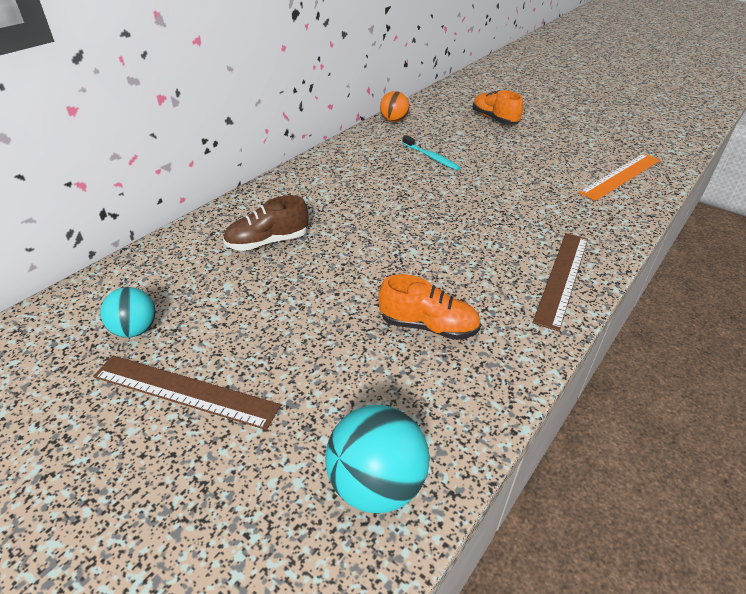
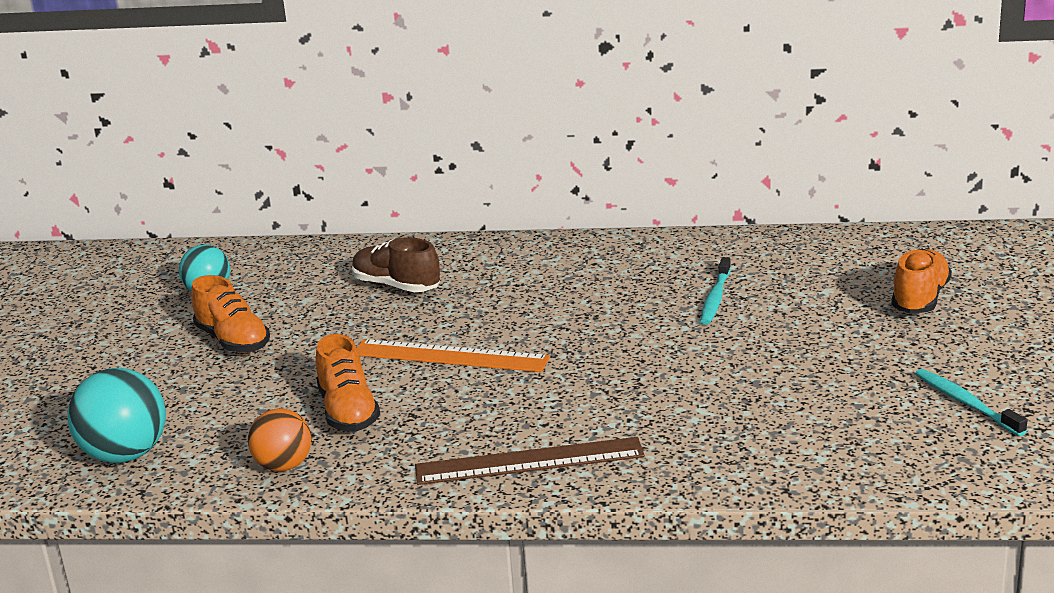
camera: 60 degrees right, 15 degrees down
(185, 391) = (158, 342): brown ruler -> none
(244, 345) = (233, 341): none -> orange shoe
(394, 121) = (784, 241): orange ball -> orange ball (284, 466)
(601, 147) = (966, 403): none -> turquoise toothbrush
(620, 176) = (883, 440): orange ruler -> orange ruler (450, 356)

